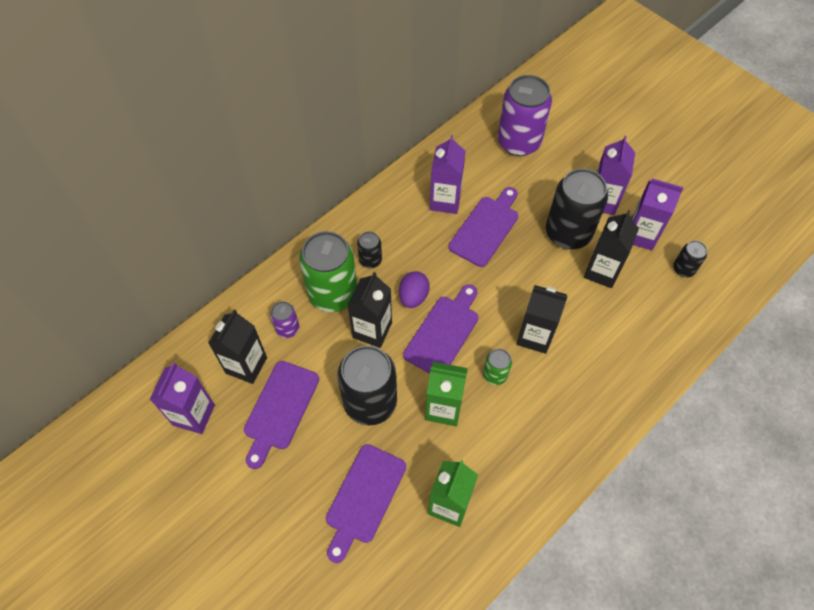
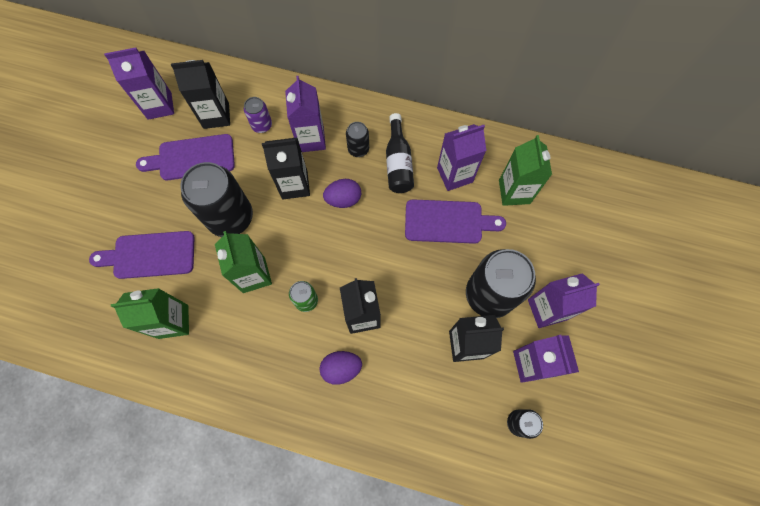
camera: 60 degrees right, 10 degrees up
(333, 293) = (311, 139): green can -> purple carton
(405, 236) = (398, 163): none -> black bottle
(443, 332) = (323, 240): purple cutting board -> none
(488, 168) = (514, 192): none -> green carton
(519, 142) = (562, 203): purple can -> none
(574, 376) = (341, 368): none -> purple egg

